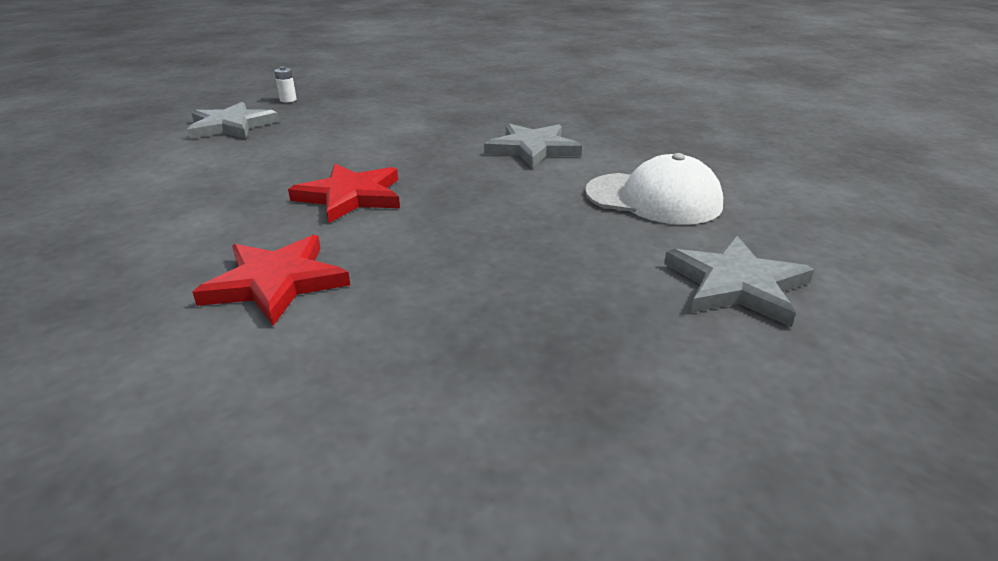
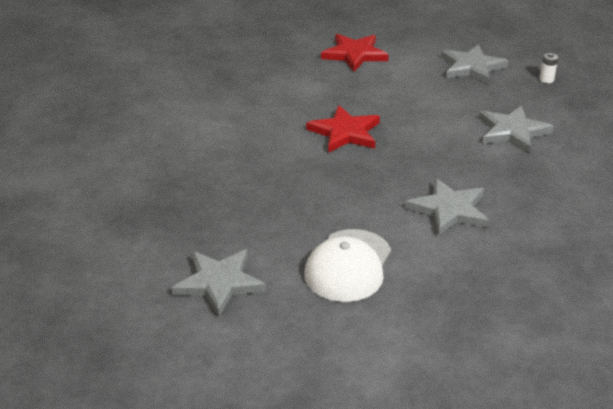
camera: 90 degrees right, 5 degrees up
(276, 282) = (238, 123): red star -> red star (354, 54)
(386, 117) = (512, 132): none -> grey star

